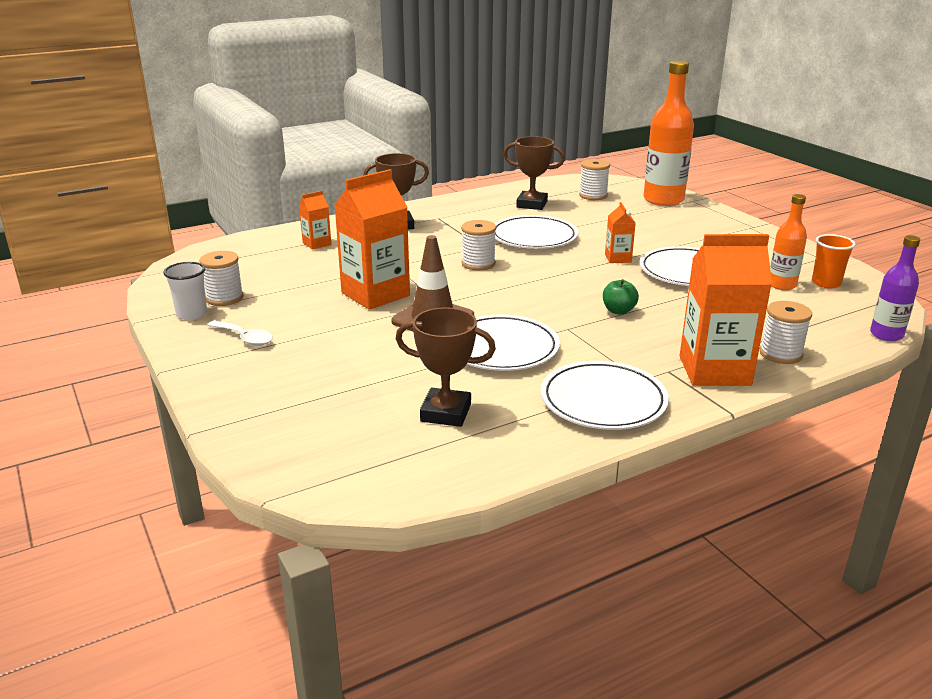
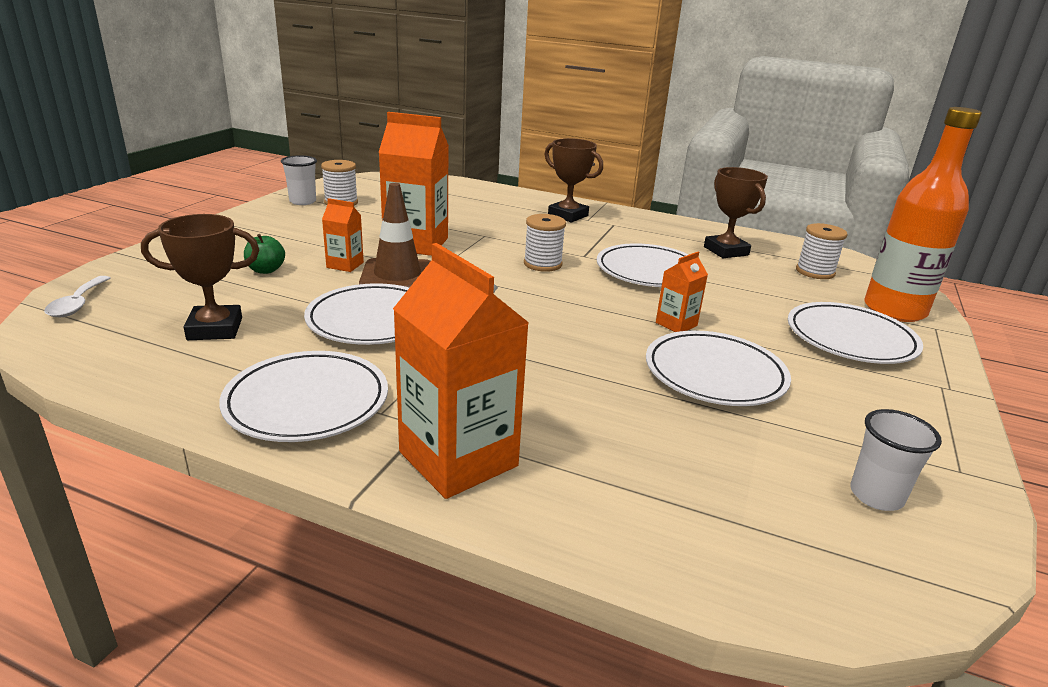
camera: 50 degrees right, 0 degrees up
(245, 338) = (281, 225): white spoon -> white spoon (78, 304)
(317, 244) = (480, 201): orange carton -> orange carton (345, 265)
(446, 413) = (215, 329): brown trophy -> brown trophy turned 75 degrees counterclockwise
(618, 311) = (540, 357): green apple -> green apple (266, 270)
(683, 224) = (850, 338): none -> white plate
(780, 354) = (571, 504): white spool -> none
(781, 285) = (799, 455): orange bottle -> none
(826, 283) = (876, 495): orange cup -> white cup
(886, 335) = (784, 607): purple bottle -> none

